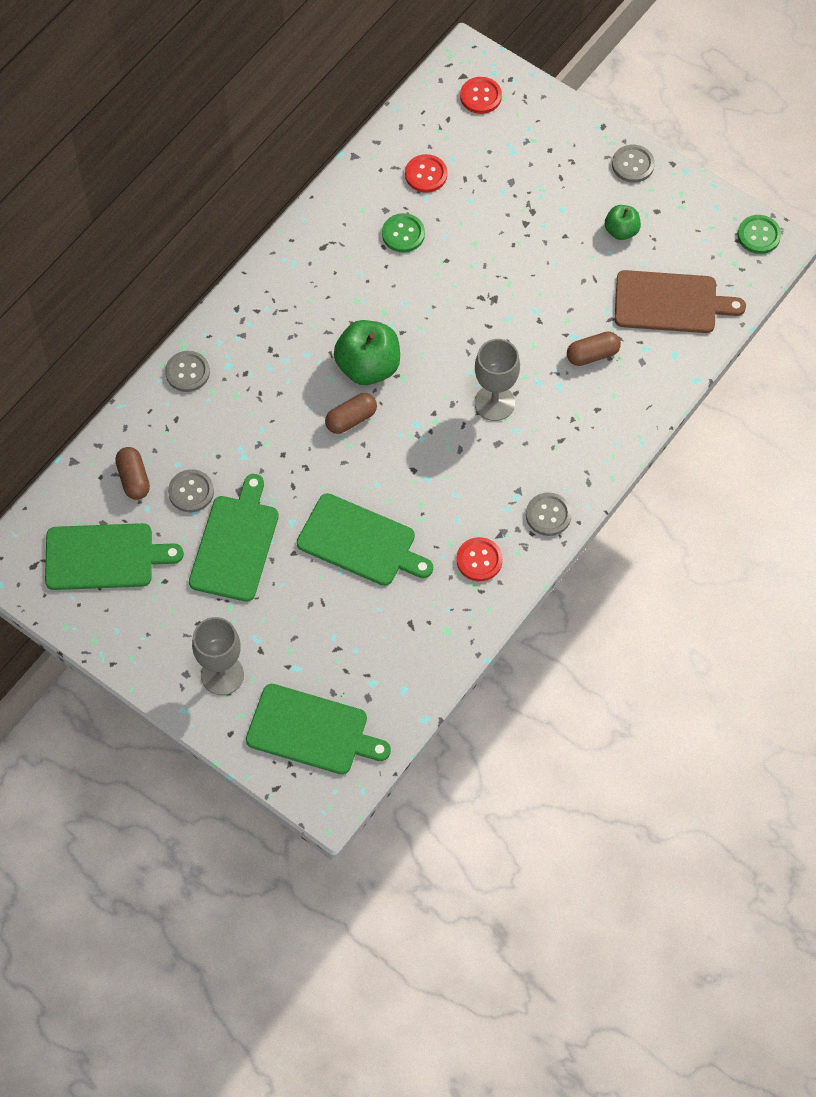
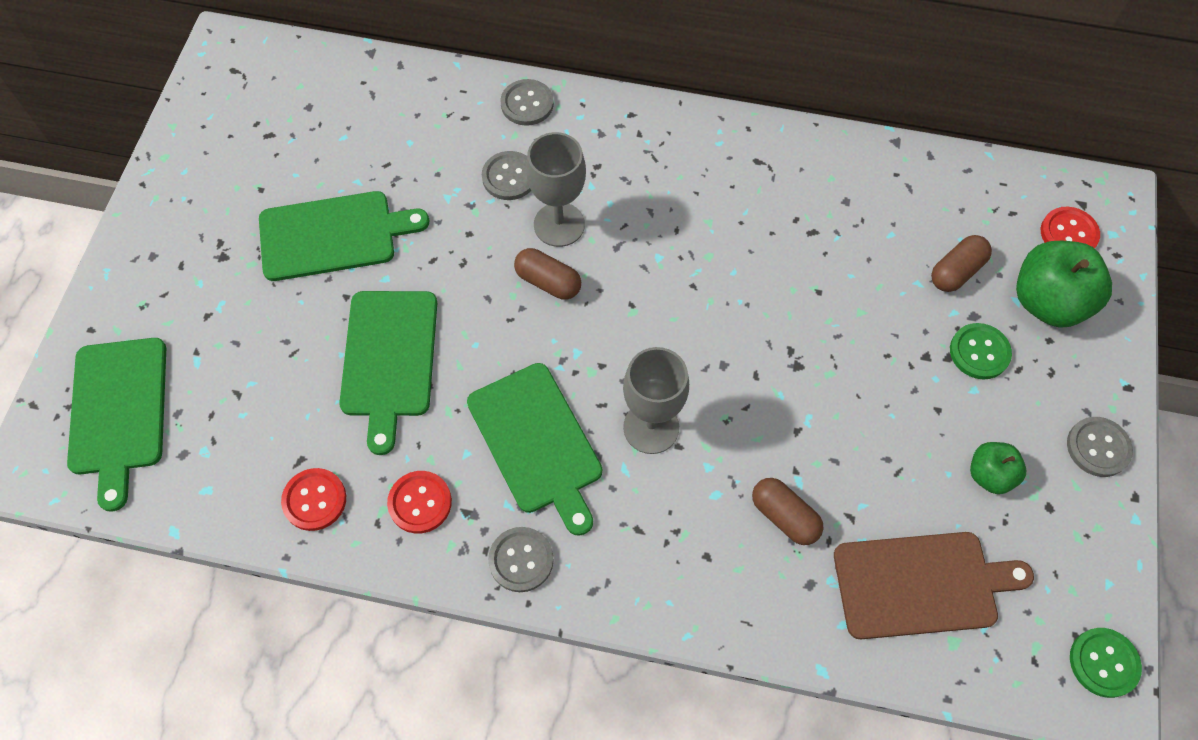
camera: 65 degrees right, 0 degrees up
(104, 557) = (268, 124): green cutting board -> green cutting board (537, 442)
(134, 479) = (373, 111): brown capsule -> brown capsule (956, 271)
(191, 492) = (381, 167): grey button -> grey button (509, 177)
(222, 675) = (162, 291): grey goblet -> grey goblet (559, 224)
(368, 366) = (627, 270): green apple -> green apple (1048, 302)
(403, 234) = (825, 232): green button -> green button (979, 352)
(426, 174) = (921, 222): red button -> red button (314, 500)
(670, 302) = (921, 584): brown cutting board -> brown cutting board turned 75 degrees counterclockwise

